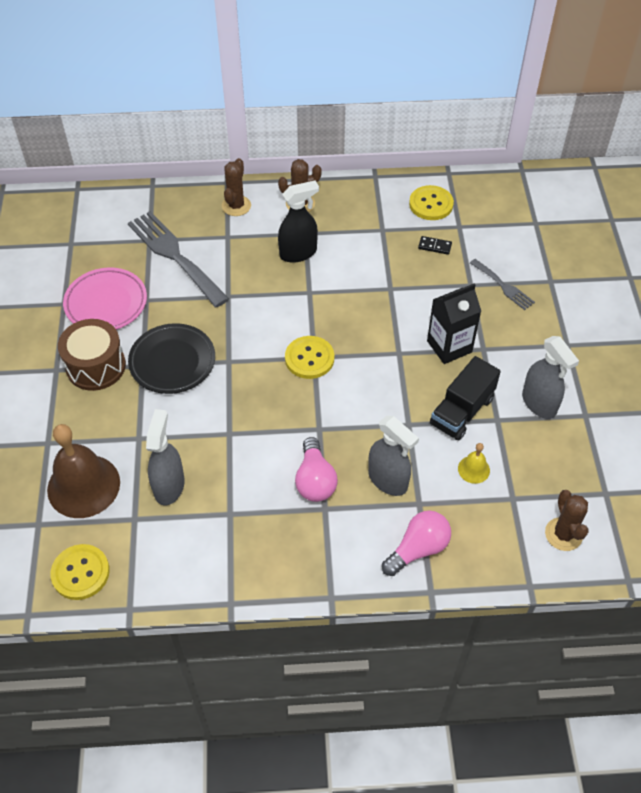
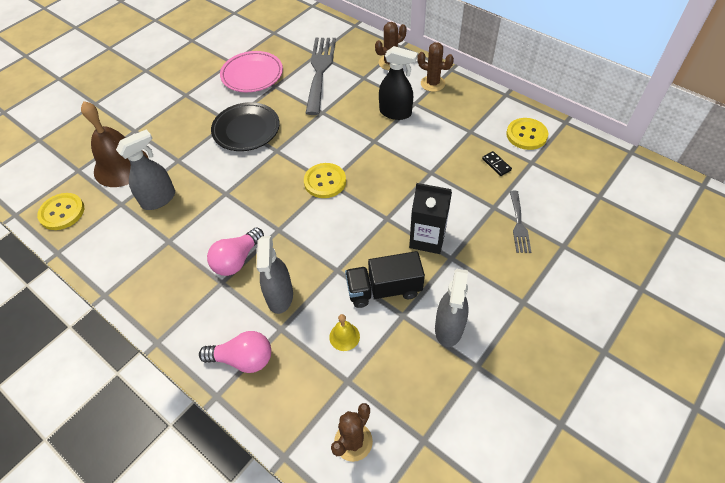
camera: 45 degrees right, 0 degrees up
(96, 366) = (206, 106): brown drum -> none

